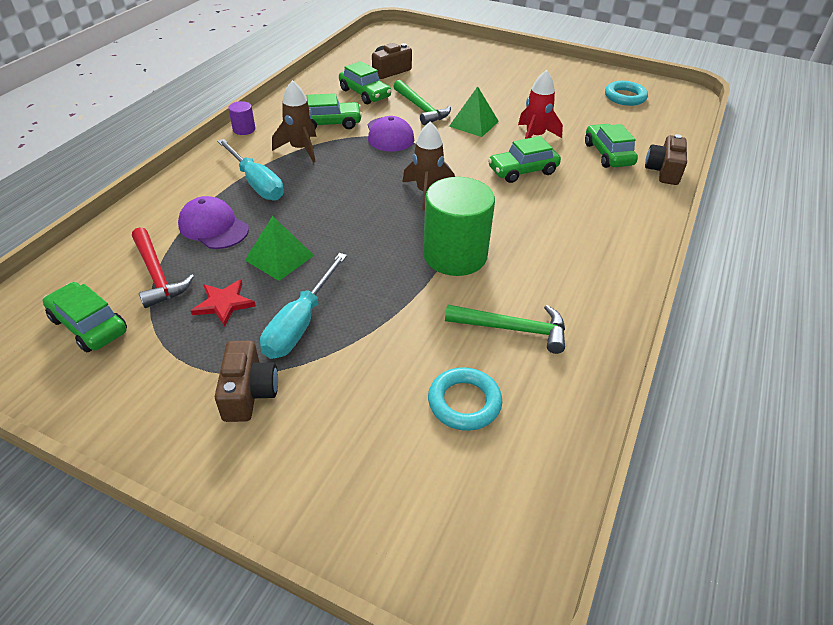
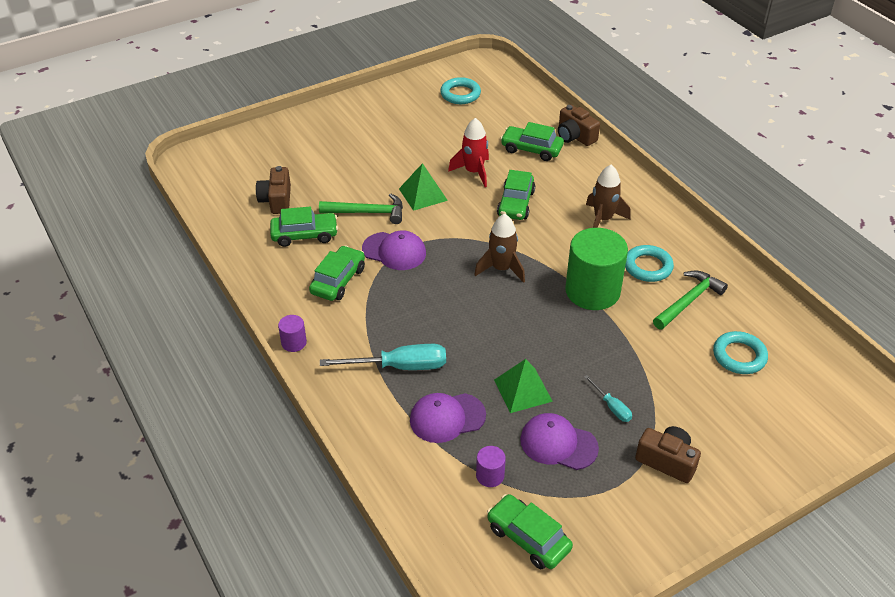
camera: 55 degrees left, 0 degrees up
(89, 325) = (528, 538): green car -> green car turned 60 degrees clockwise
(157, 275) = (490, 475): red hammer -> purple cylinder
(224, 303) = (558, 444): red star -> purple cap
(300, 149) = (367, 317): brown rocket -> brown rocket (603, 219)
(300, 323) = (611, 407): turquoise screwdriver -> turquoise screwdriver, size x0.52
(533, 280) = (648, 267): none -> turquoise ring

